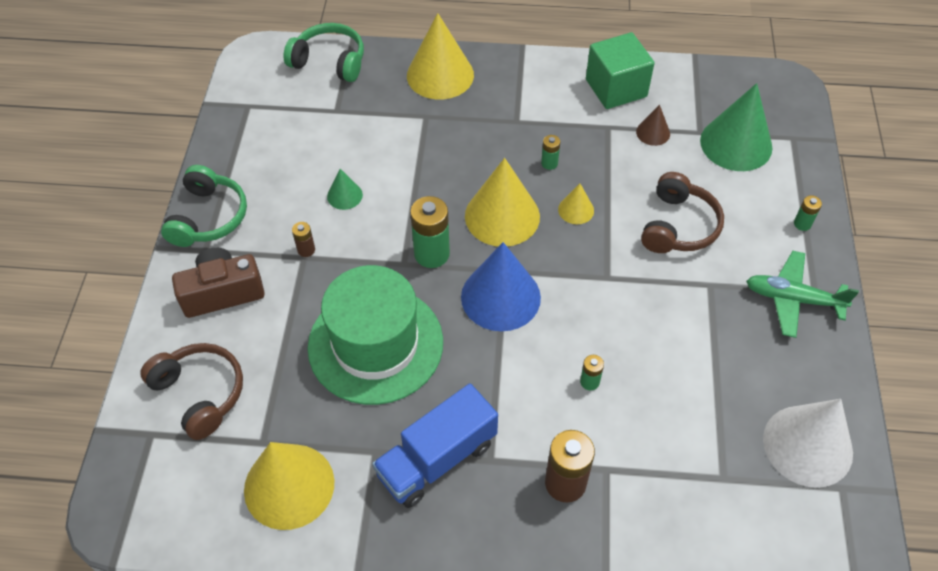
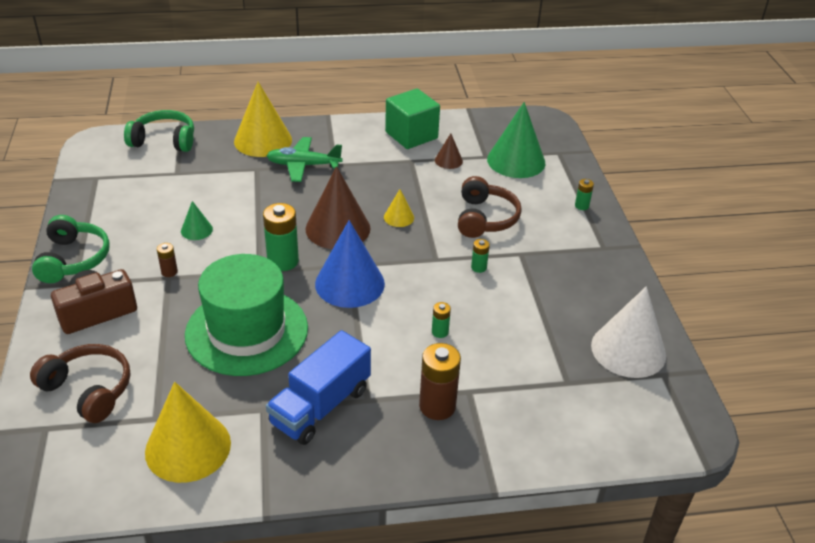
camera: 15 degrees left, 15 degrees down
(502, 216) = (338, 228): yellow cone -> brown cone
(549, 163) = (369, 189): green battery -> green battery (478, 267)
(793, 299) = (588, 255): green plane -> green plane (303, 165)

